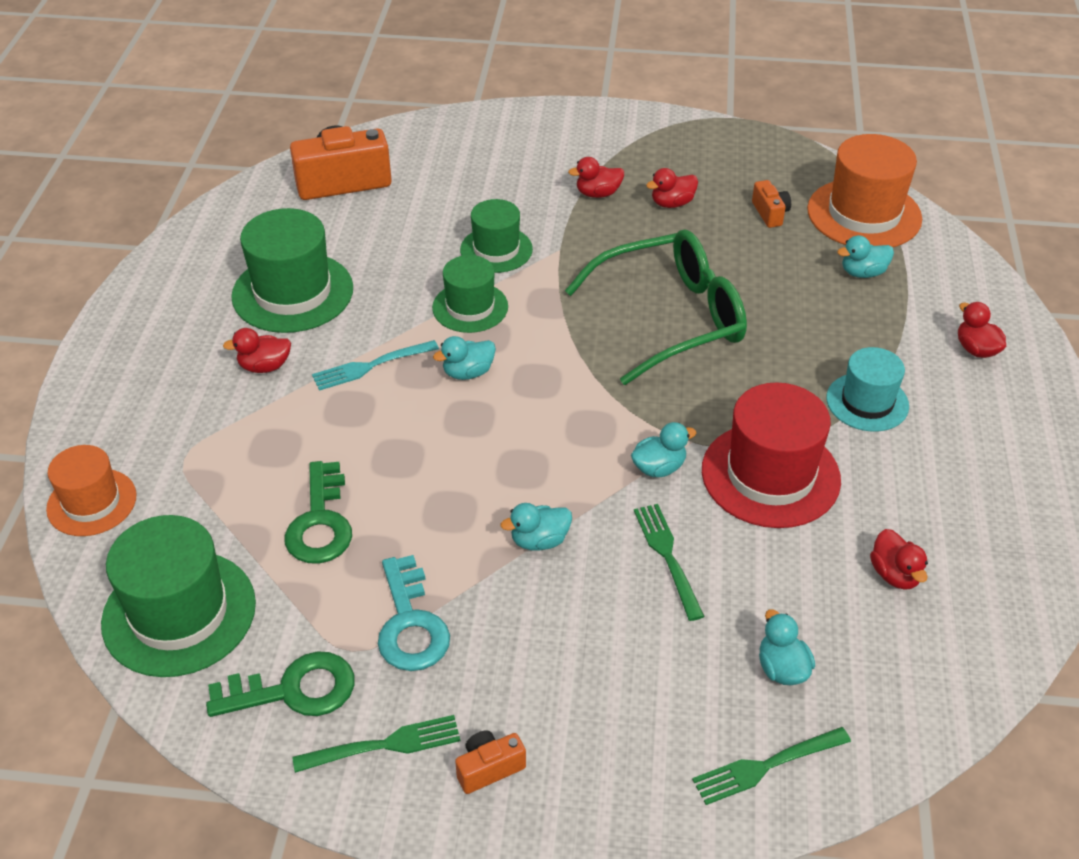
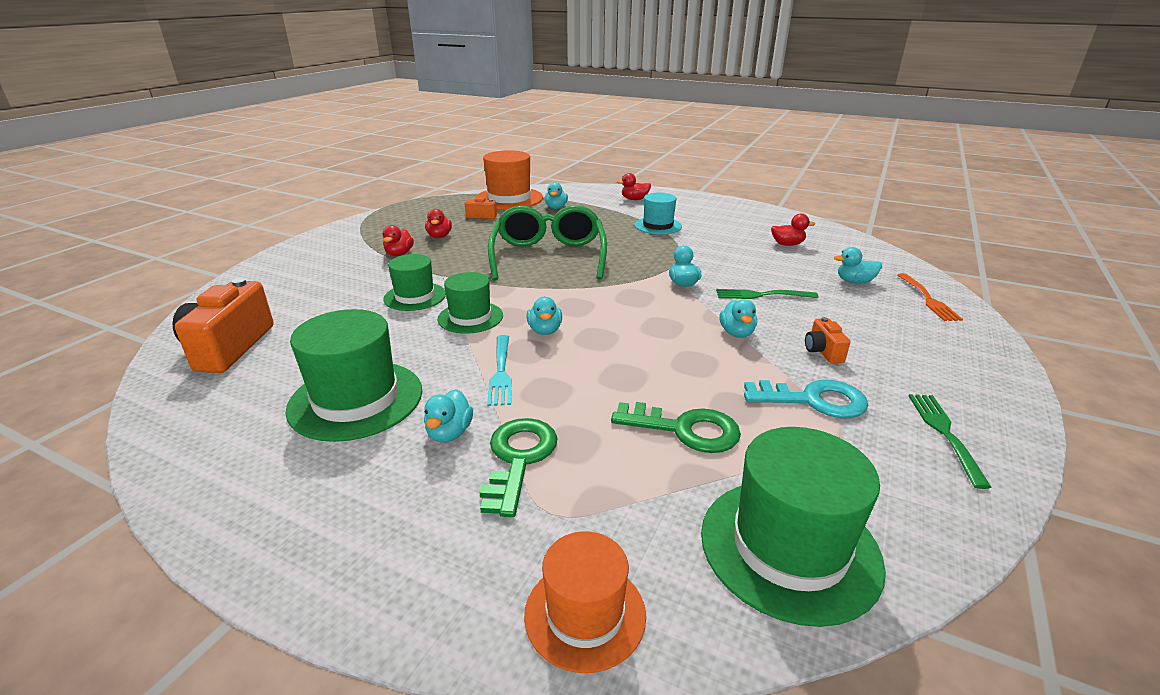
camera: 70 degrees left, 15 degrees down
(264, 366) = (449, 433): red duck -> turquoise duck
(294, 690) = (891, 476): green key -> green key (518, 459)
(489, 768) = (955, 389): orange camera -> orange camera (822, 351)
(766, 766) = (928, 299): green fork -> orange fork
(770, 475) = (703, 257): red hat -> none

